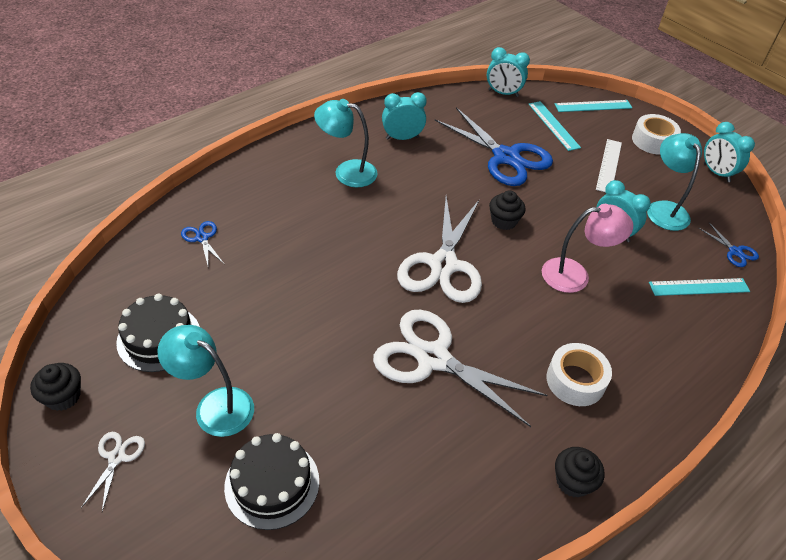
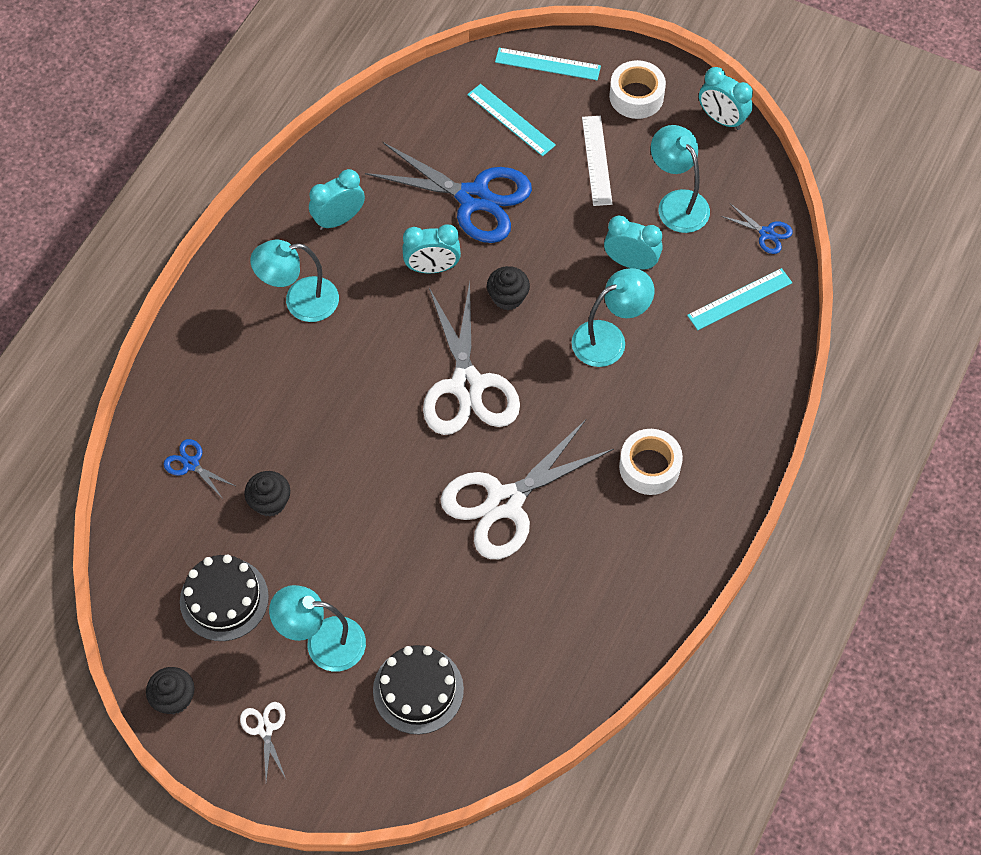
camera: 20 degrees left, 15 degrees up
(433, 358) = (505, 502): white scissors -> white scissors turned 45 degrees counterclockwise
(503, 93) = (429, 88): turquoise clock -> turquoise clock (432, 268)
(573, 481) = (679, 571): black cupcake -> black cupcake (270, 502)
(575, 275) = (609, 338): pink lamp -> turquoise lamp
(593, 106) = (547, 64): turquoise ruler -> turquoise ruler turned 45 degrees clockwise

